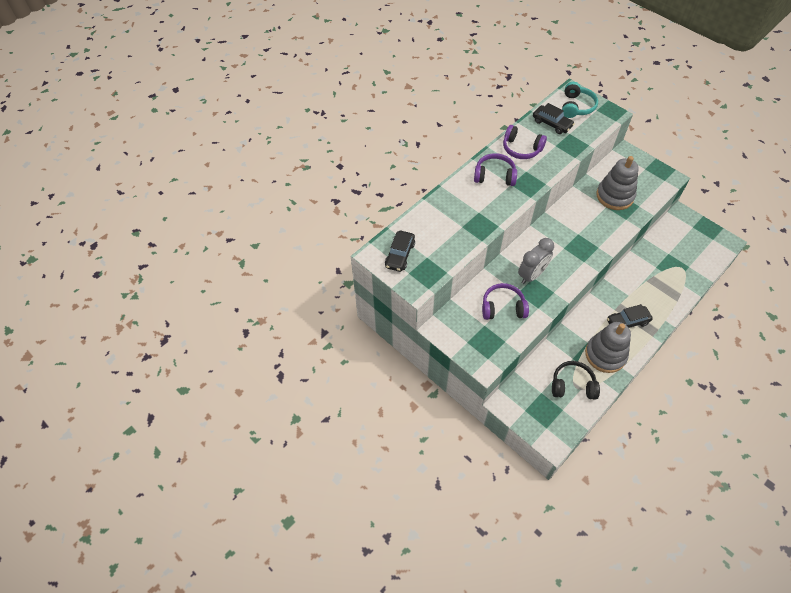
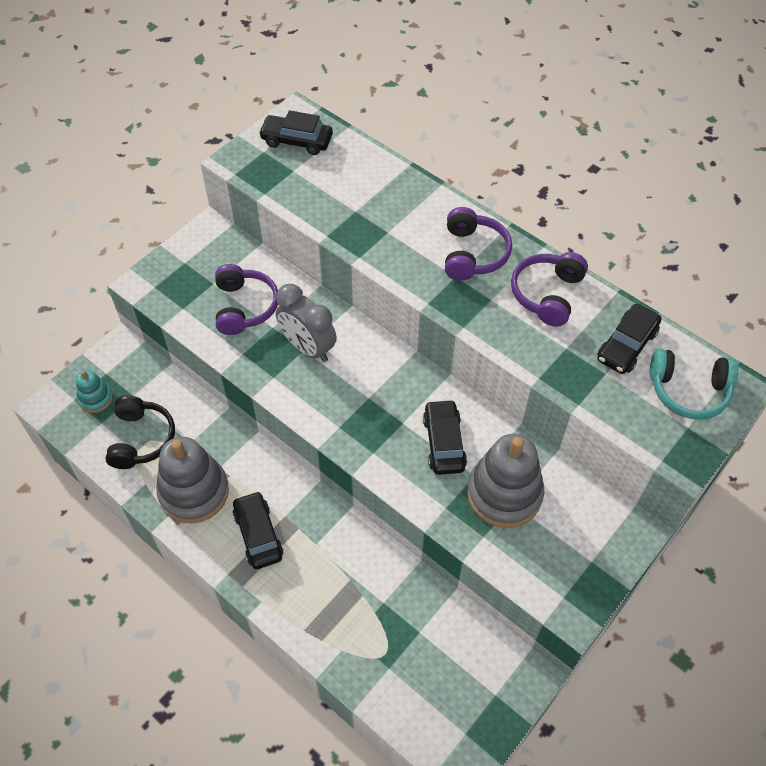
camera: 85 degrees right, 0 degrees up
(545, 415) = (95, 398): none -> turquoise stacking toy
(588, 217) = (444, 442): none -> black car

